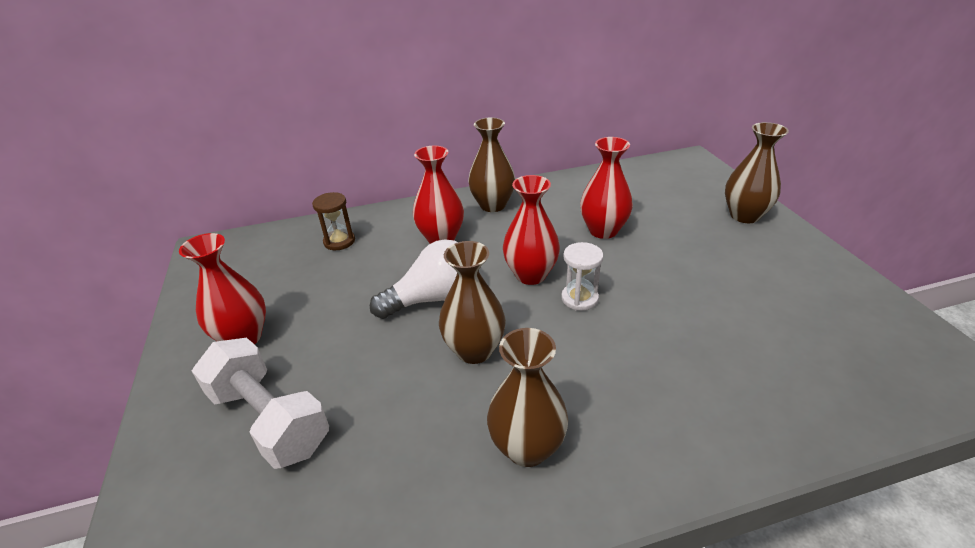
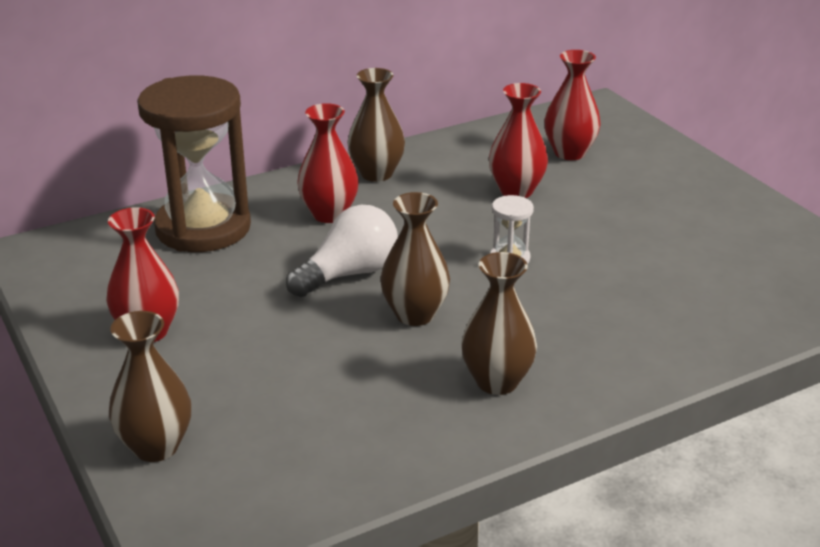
camera: 15 degrees left, 5 degrees down
(269, 419) = (226, 393): white dumbbell -> none
(339, 241) = (203, 228): brown hourglass -> brown hourglass, size x2.44
(530, 275) = (449, 242): red vase -> red vase (569, 153)
(744, 216) = (667, 163): brown vase -> brown vase (156, 447)

